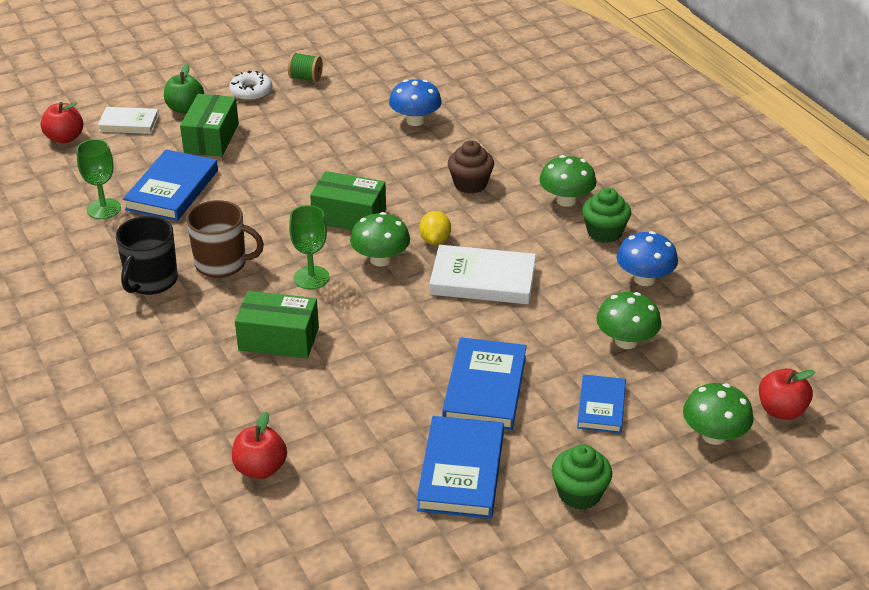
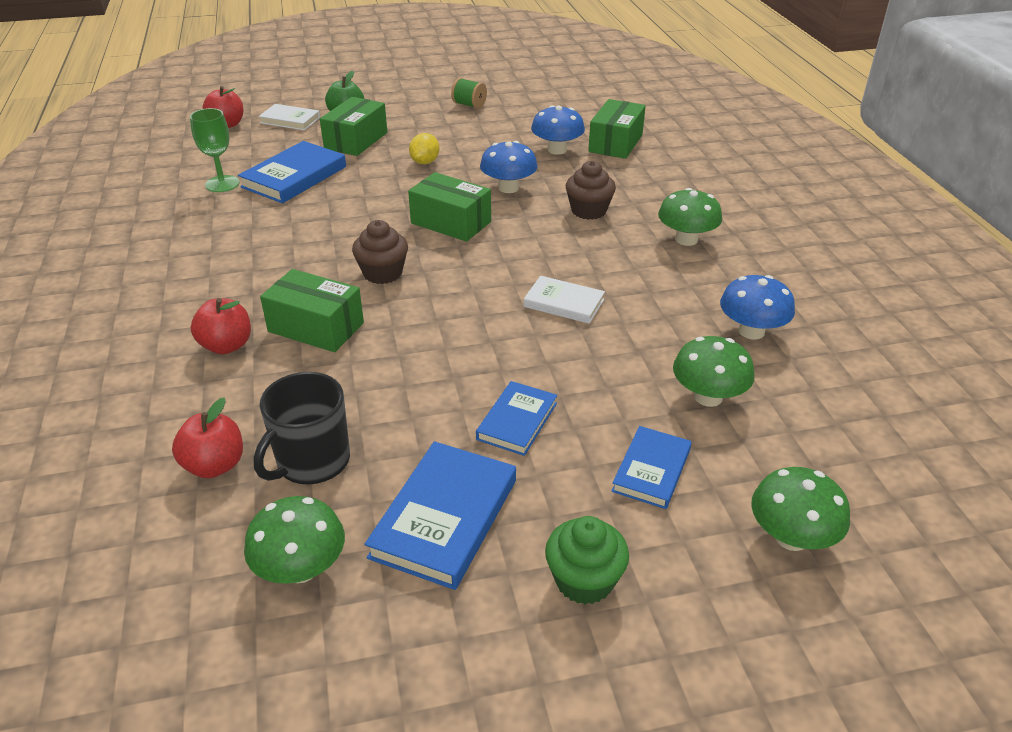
camera: 15 degrees right, 0 degrees up
(151, 281) = (224, 252): black mug -> black mug (312, 462)
(222, 264) = (301, 247): brown mug -> none
(251, 92) = (413, 109): white donut -> none
(311, 278) = (382, 273): green goblet -> brown cupcake
(380, 259) = (463, 266): green mushroom -> green mushroom (301, 568)
(386, 170) = (508, 188): none -> blue mushroom
(435, 240) = (529, 257): yellow lemon -> yellow lemon (425, 162)
(468, 104) = (615, 143): none -> green box
(483, 280) = (564, 303): white book -> white book, size x0.62
(485, 388) = (517, 421): blue book -> blue book, size x0.62
(604, 232) = (719, 276): green cupcake -> none
(781, 410) = (893, 521): red apple -> red apple (226, 345)

